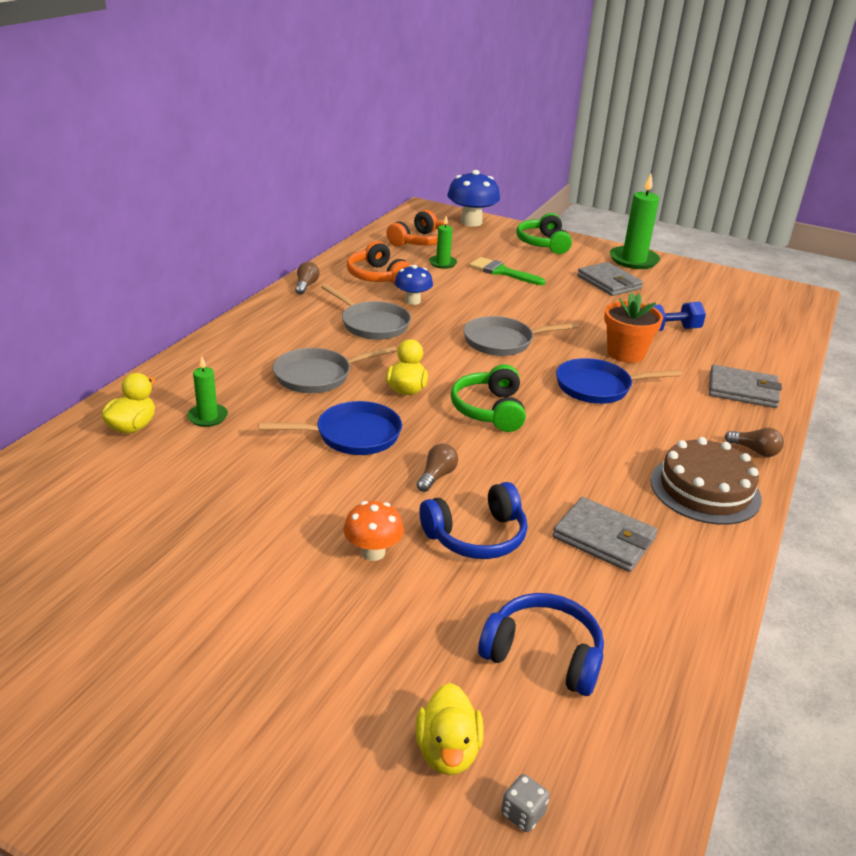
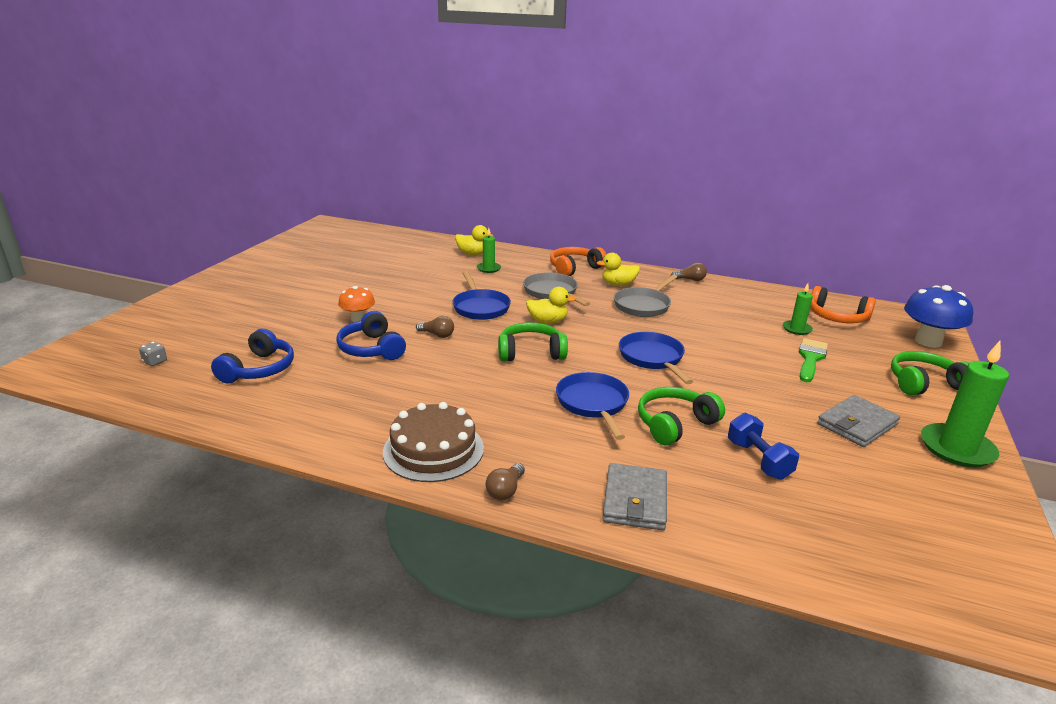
camera: 85 degrees right, 5 degrees down
(378, 276) = (735, 303): orange headphones -> orange headphones (575, 268)
(412, 301) = (700, 318): blue mushroom -> none
(447, 751) = (203, 343): yellow duck -> yellow duck (618, 284)
(502, 341) = (652, 358): grey pan -> blue pan
(604, 538) = (367, 395): grey wallet -> none
(625, 353) = (675, 424): orange flower pot -> green headphones

